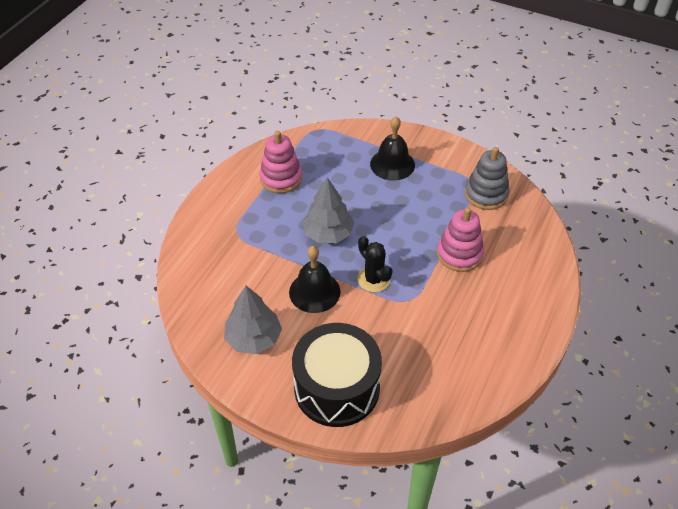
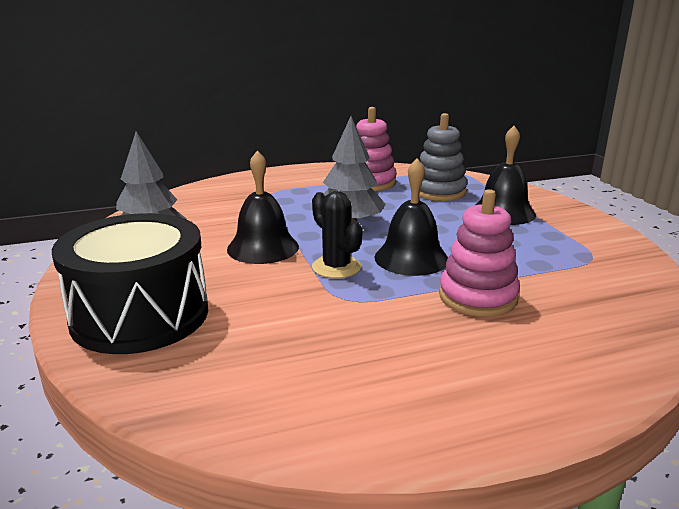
camera: 45 degrees right, 25 degrees down
(373, 279) = (336, 267): black cactus -> black cactus turned 45 degrees counterclockwise
(398, 244) = (411, 258): none -> black bell
(486, 194) = (598, 272): grey stacking toy -> grey stacking toy (439, 192)

